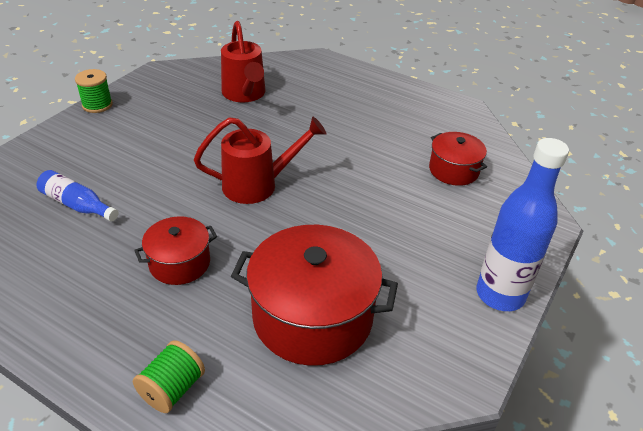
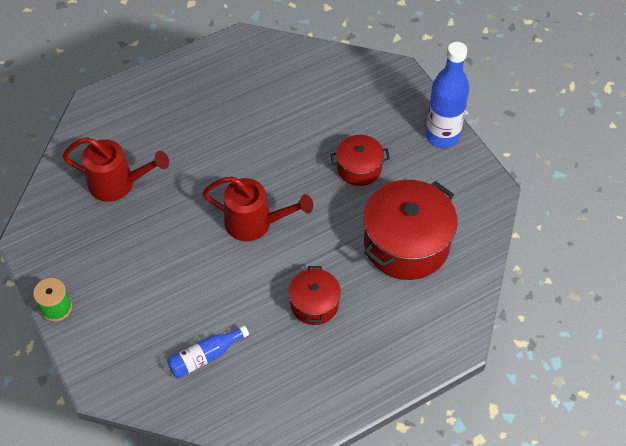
camera: 60 degrees left, 15 degrees up
(172, 389) = (423, 341): green spool -> none
(258, 185) = (255, 223): red watering can -> red watering can turned 90 degrees clockwise
(453, 170) = (314, 91): red pot -> red pot (359, 168)

